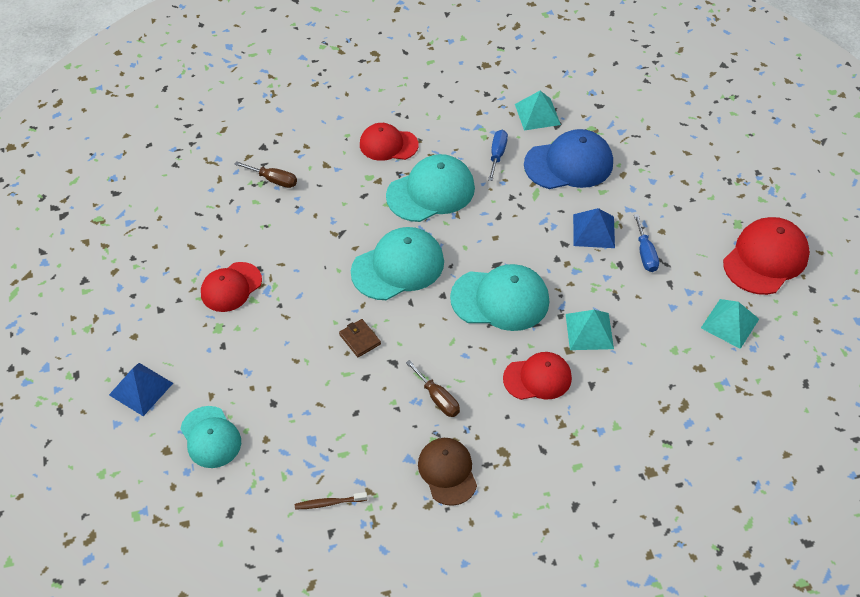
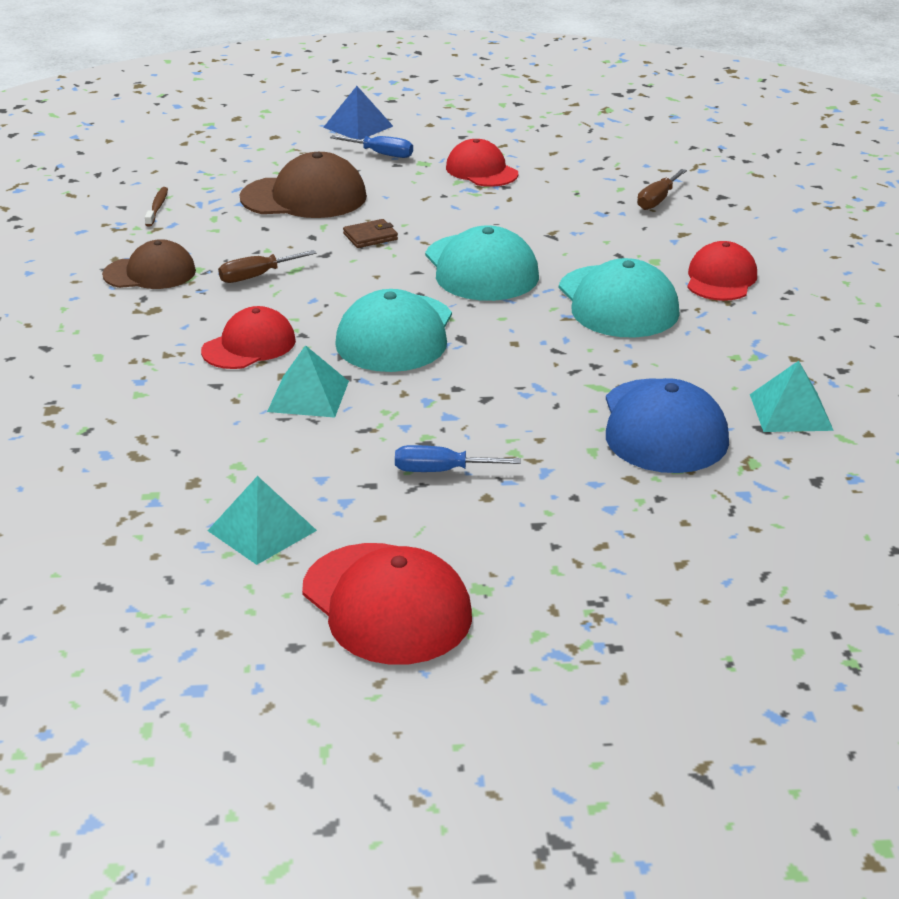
camera: 100 degrees right, 20 degrees down
(210, 437) = (278, 155): turquoise cap -> none
(295, 397) = (304, 197): none -> brown cap
(497, 155) = (691, 363): blue screwdriver -> blue screwdriver (382, 154)
(537, 378) = (249, 346): red cap -> red cap turned 135 degrees counterclockwise
(593, 231) = (505, 428): blue pyramid -> none

